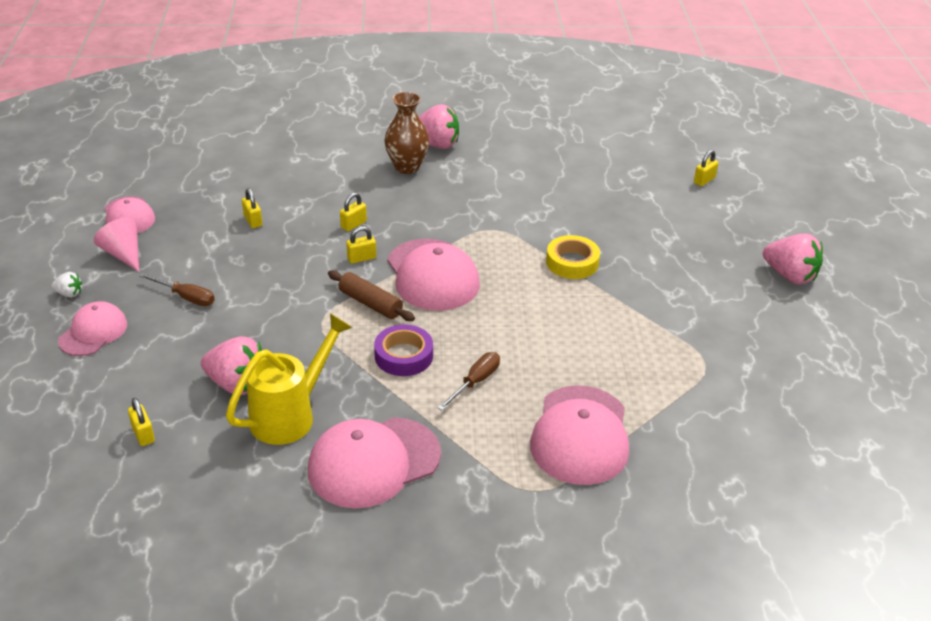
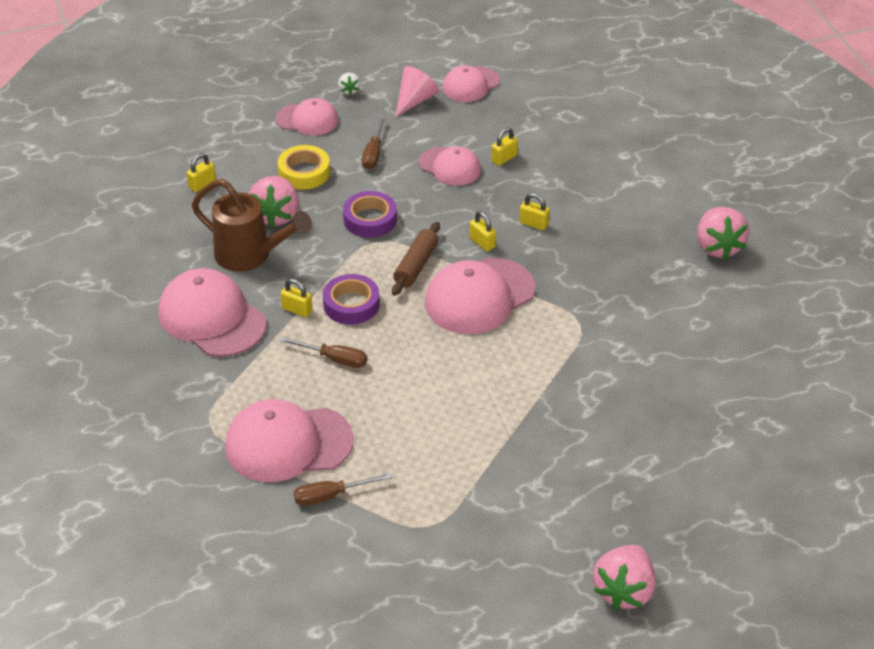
camera: 75 degrees right, 5 degrees up
(242, 254) = (450, 167): none -> pink cap
(286, 319) = (370, 219): none -> purple tape
(290, 415) = (250, 256): yellow watering can -> brown watering can
(407, 167) = (659, 235): brown vase -> none
(572, 262) = (553, 396): yellow tape -> yellow tape (304, 172)
(656, 418) = (330, 496): none -> brown screwdriver
(704, 180) = (788, 491): yellow padlock -> yellow padlock (297, 310)

